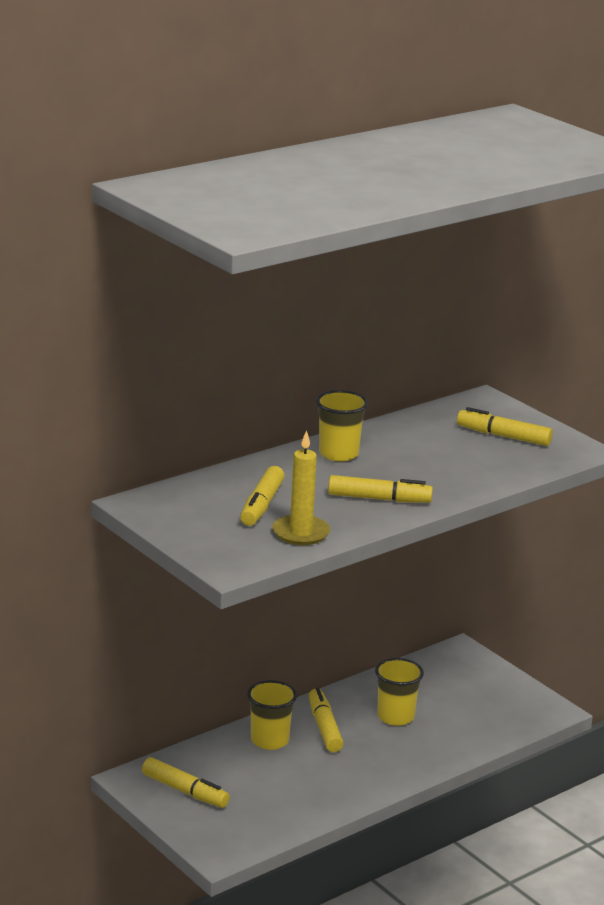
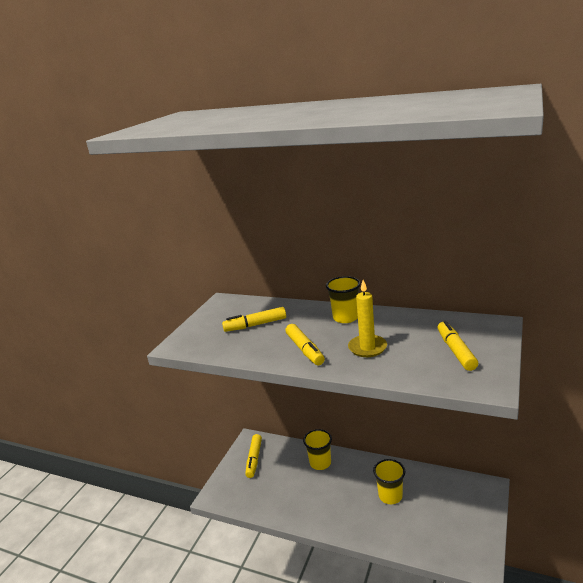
camera: 65 degrees right, 0 degrees up
(301, 533) = (234, 347): yellow candle -> yellow candle (367, 348)
(324, 727) = (351, 475): yellow marker -> none

